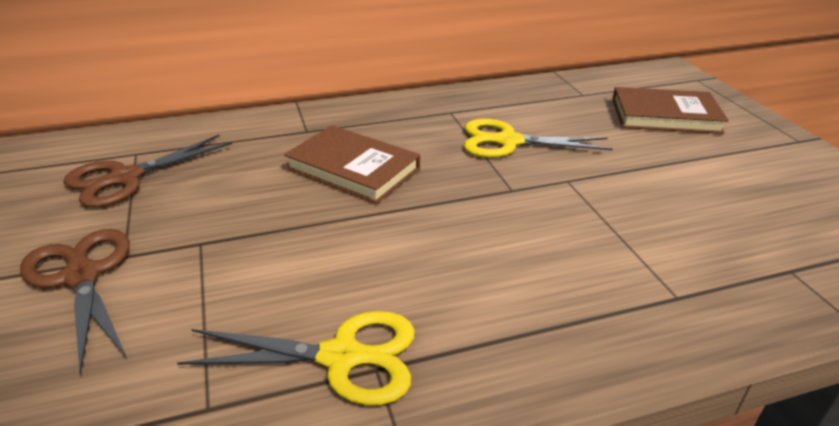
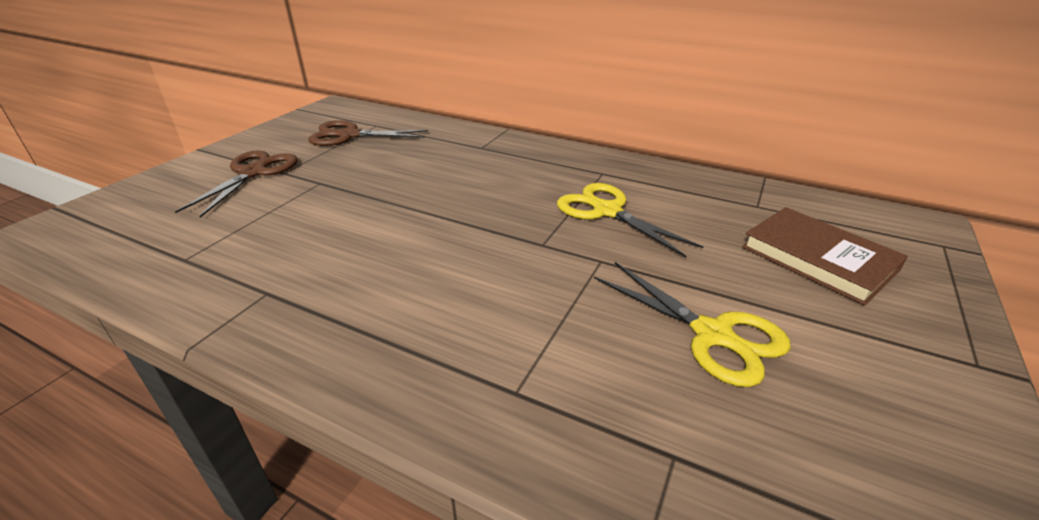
camera: 45 degrees right, 0 degrees up
(341, 357) = (264, 275): yellow scissors -> yellow scissors (712, 334)
(353, 169) = (464, 180): brown book -> none

